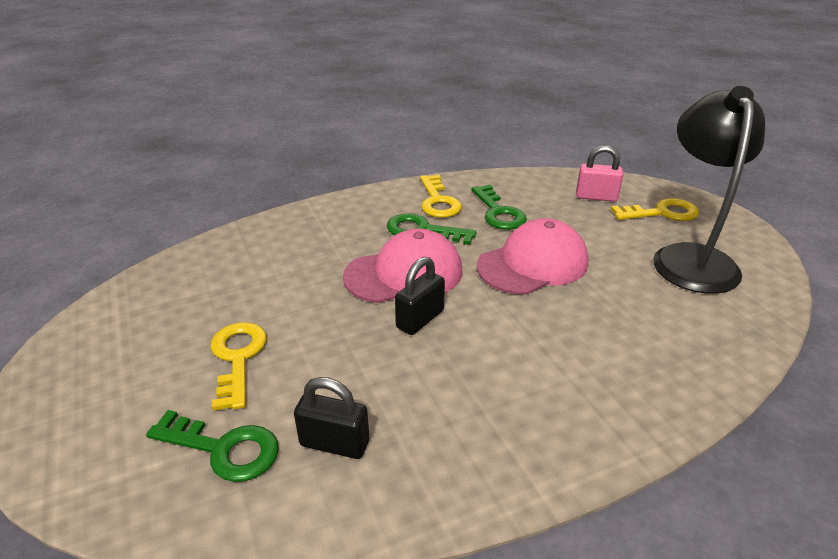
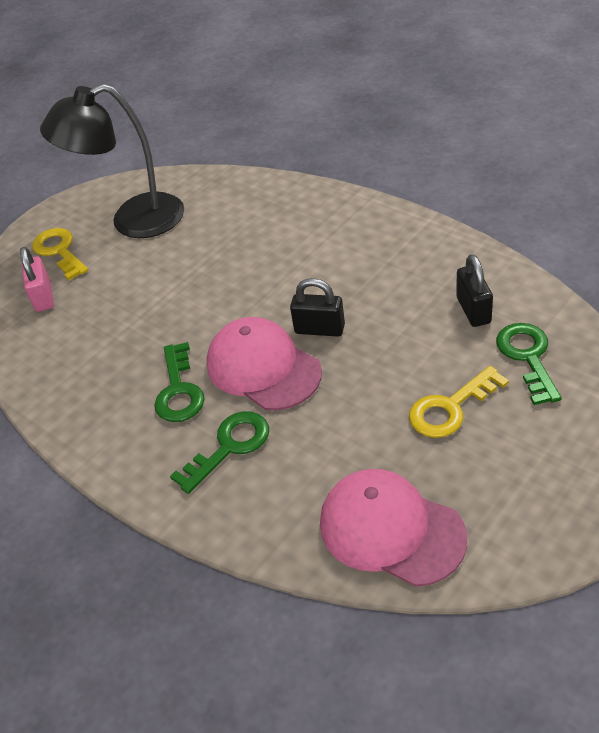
camera: 110 degrees left, 10 degrees up
(438, 201) = (109, 406): yellow key -> none
(498, 213) = (111, 351): green key -> green key (230, 446)
(533, 264) = (195, 297): pink cap -> pink cap (391, 529)

